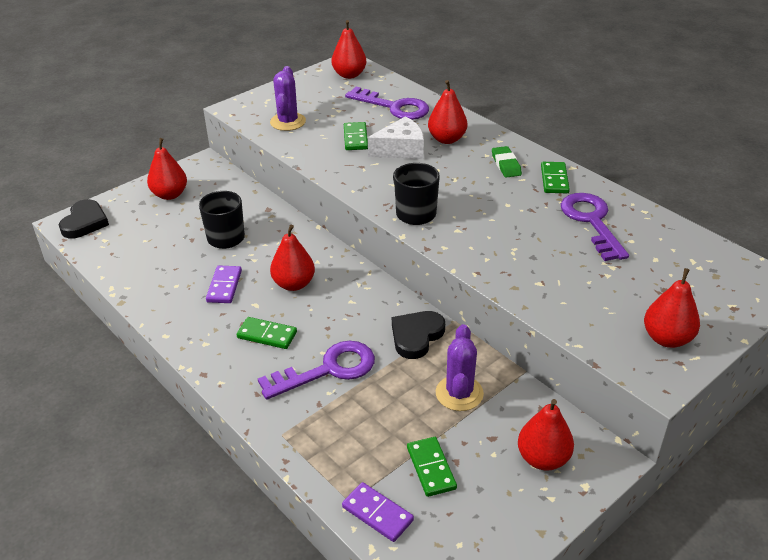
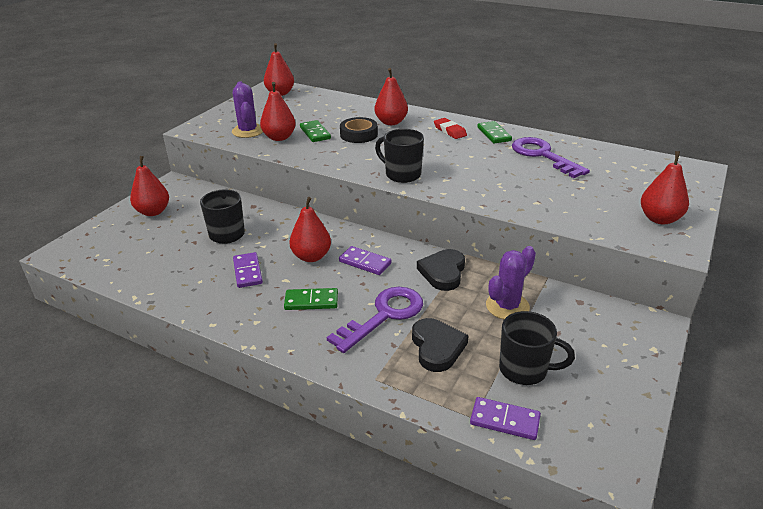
camera: 20 degrees left, 5 degrees down
(85, 222) = (77, 249): black heart -> black heart (437, 347)
(343, 304) = (365, 262): none -> purple domino
(394, 107) = (332, 108): purple key -> none
(401, 149) = (359, 134): white cheese -> black tape
(431, 468) = (524, 370): green domino -> black mug
(459, 393) = (507, 306): purple cactus -> purple cactus turned 60 degrees clockwise
(506, 164) = (449, 131): green eraser -> red eraser
(543, 458) = (607, 337): red pear -> red pear (279, 137)

